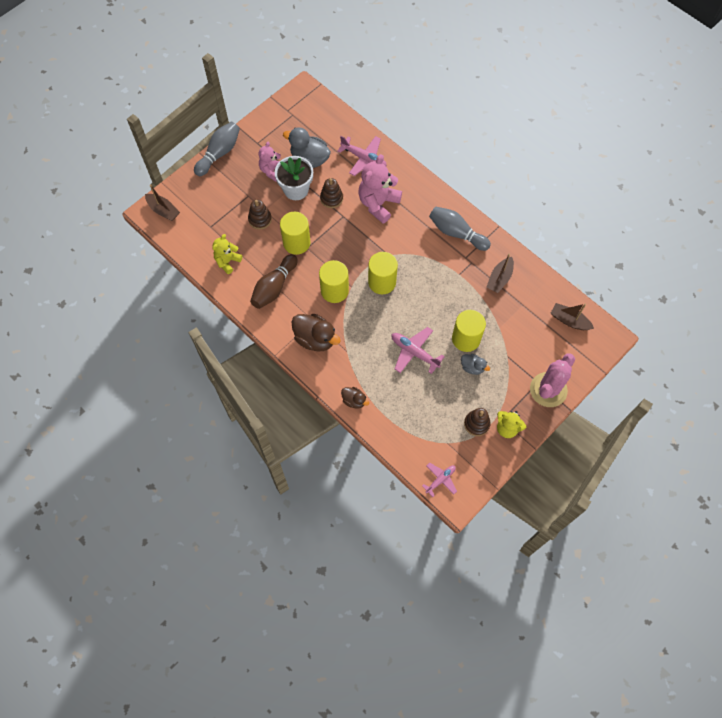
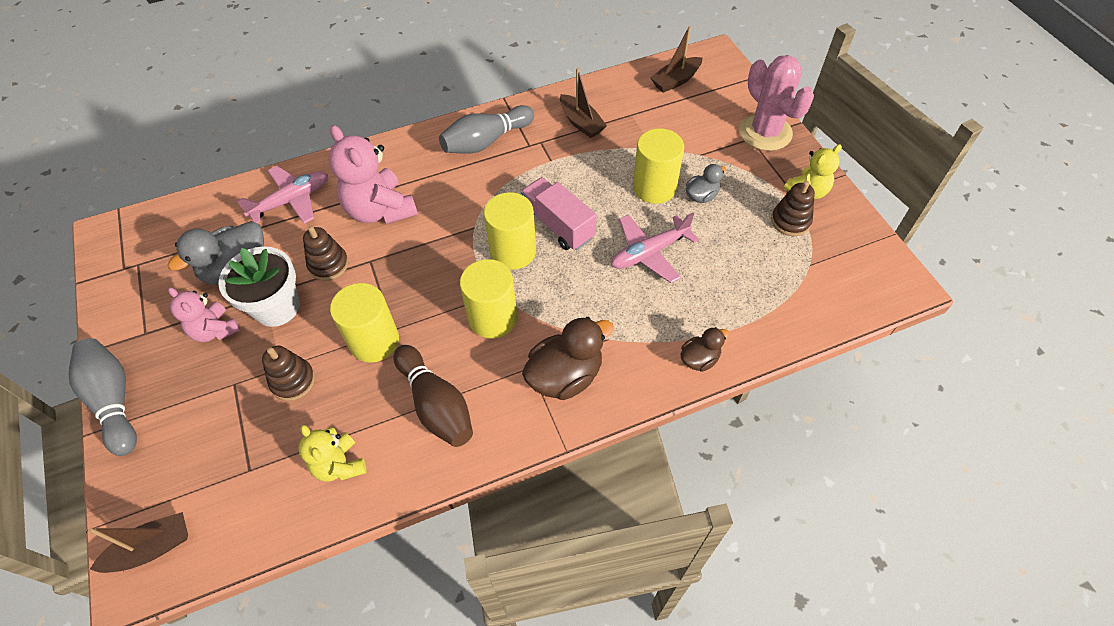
camera: 65 degrees left, 10 degrees down
(411, 297) = (558, 225): none -> pink truck
(440, 479) = (867, 293): pink plane -> none

